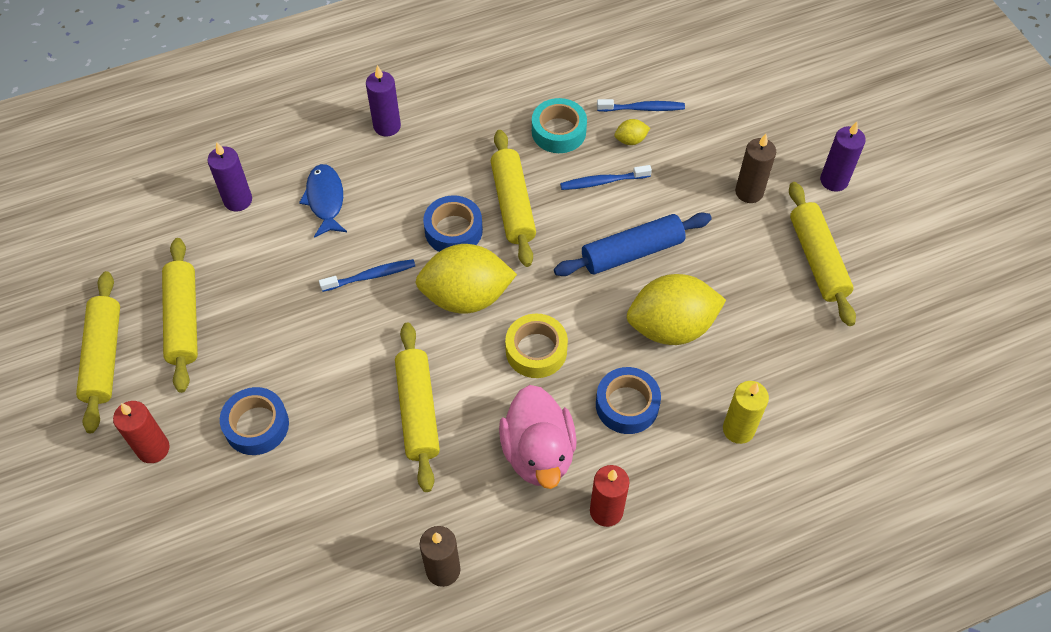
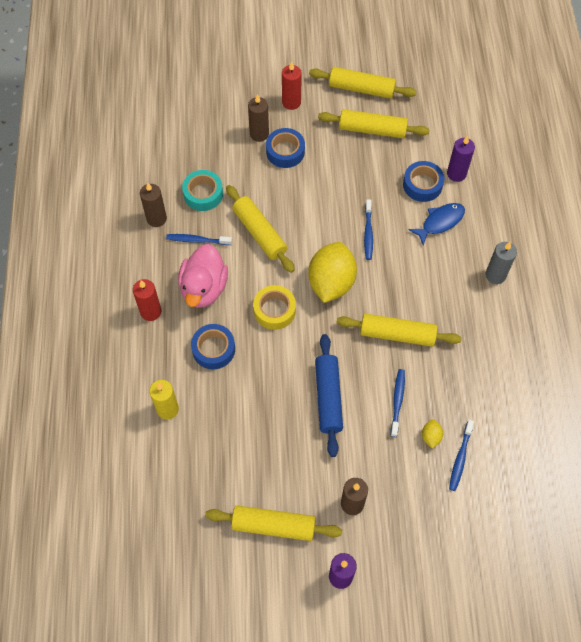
camera: 110 degrees right, 5 degrees up
(231, 475) = (259, 134): none -> brown candle
(325, 200) = (440, 222): blue fish -> blue fish turned 45 degrees counterclockwise
(387, 126) = (495, 275): purple candle -> grey candle
(418, 411) = (259, 233): yellow rolling pin -> yellow rolling pin turned 45 degrees clockwise
(453, 230) = (387, 291): blue tape -> blue tape (422, 185)
(461, 493) = (197, 240): none -> blue toothbrush
(538, 453) = (204, 288): pink duck -> pink duck turned 90 degrees counterclockwise
(558, 131) = (455, 388): turquoise tape -> turquoise tape (203, 194)
(671, 327) = (258, 399): yellow lemon -> none

